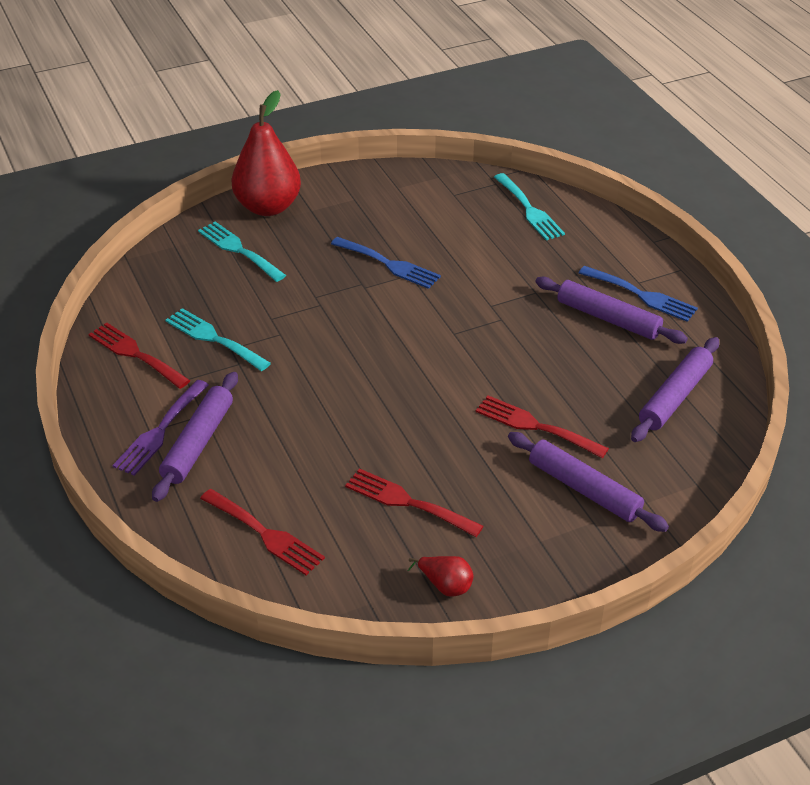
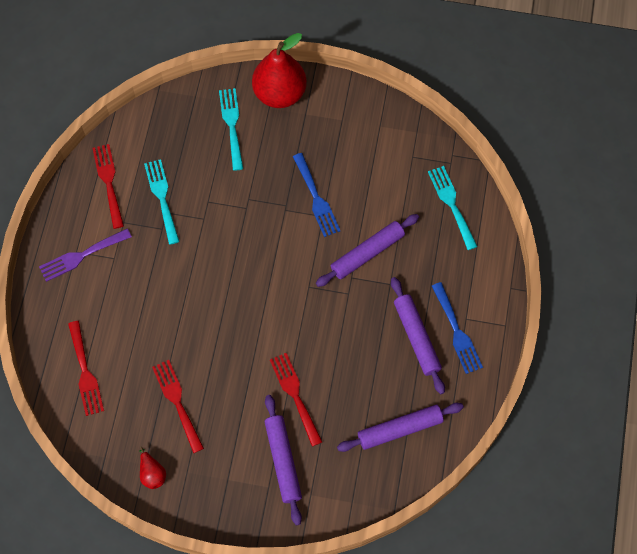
camera: 35 degrees right, 25 degrees up
(198, 443) = (96, 279): purple rolling pin -> purple rolling pin (367, 253)
(529, 210) = (451, 204): turquoise fork -> turquoise fork turned 150 degrees clockwise

